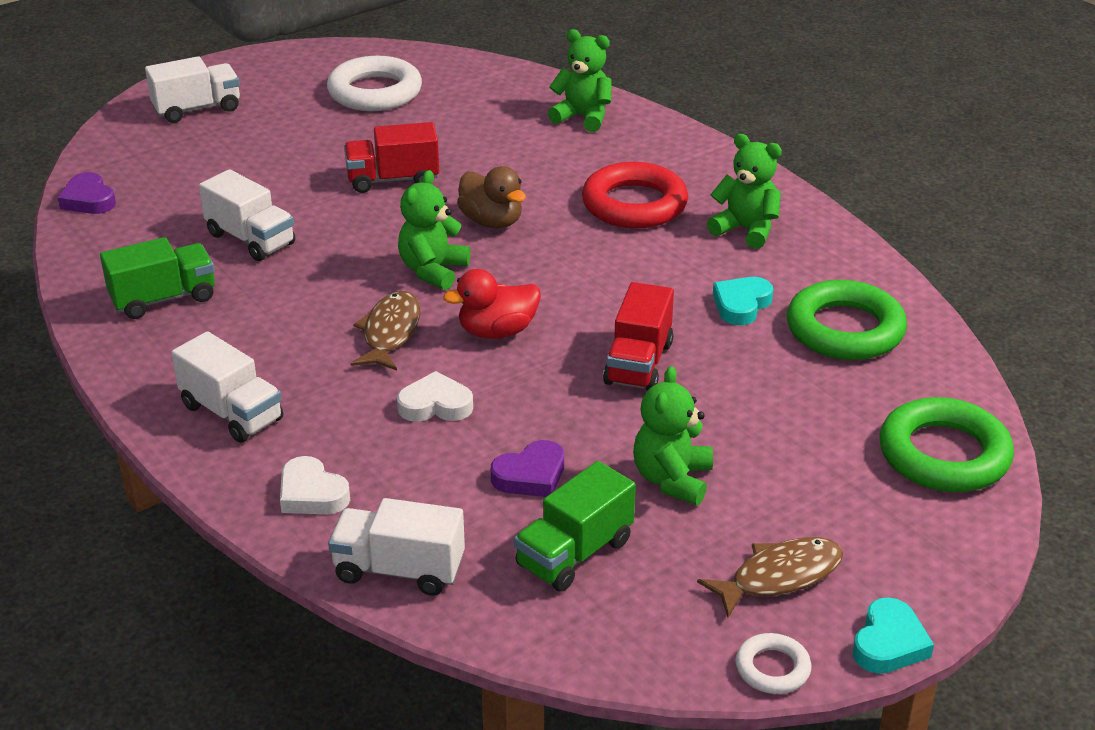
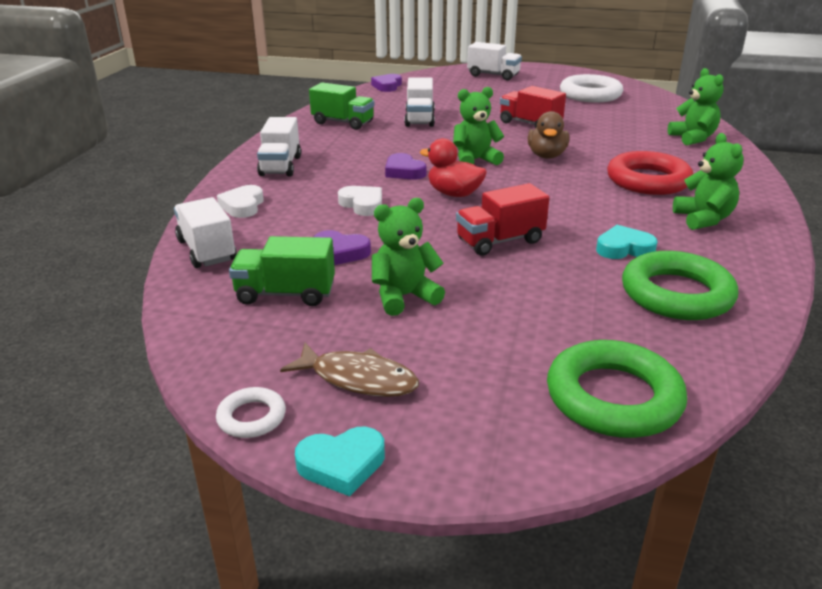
camera: 50 degrees right, 5 degrees down
(390, 333) = (404, 171): brown fish -> purple heart

